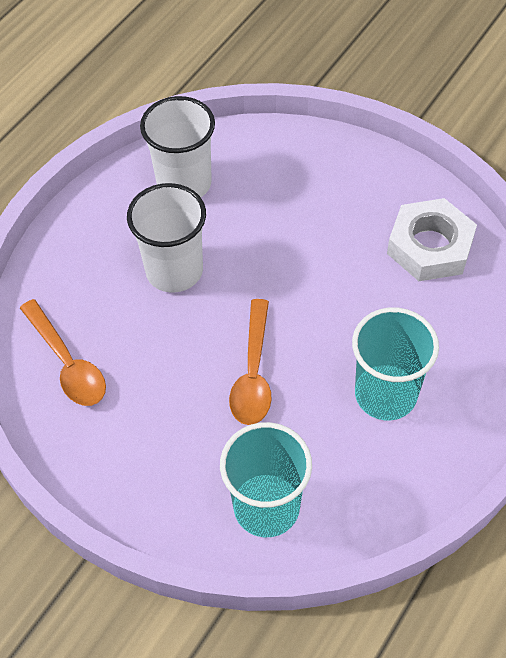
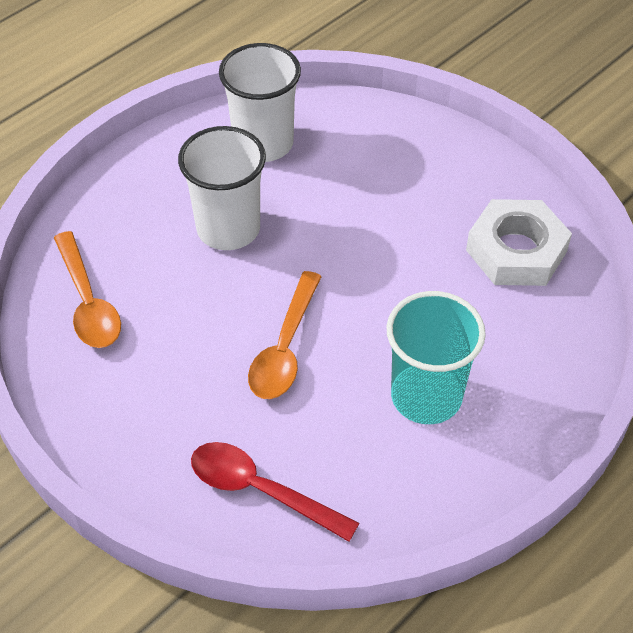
camera: 10 degrees right, 5 degrees down
(266, 507) = (261, 490): turquoise cup -> red spoon

